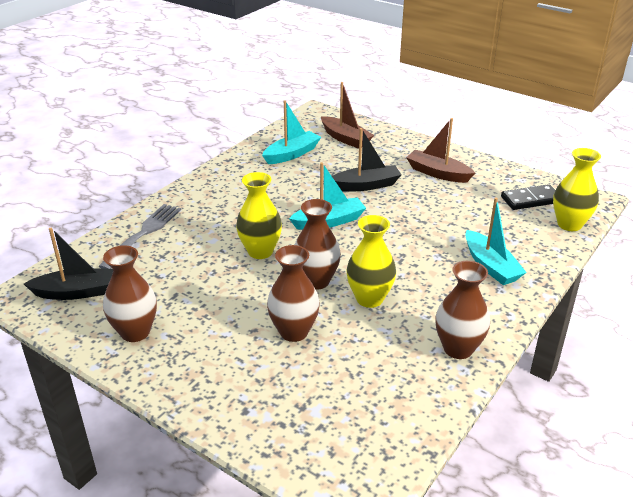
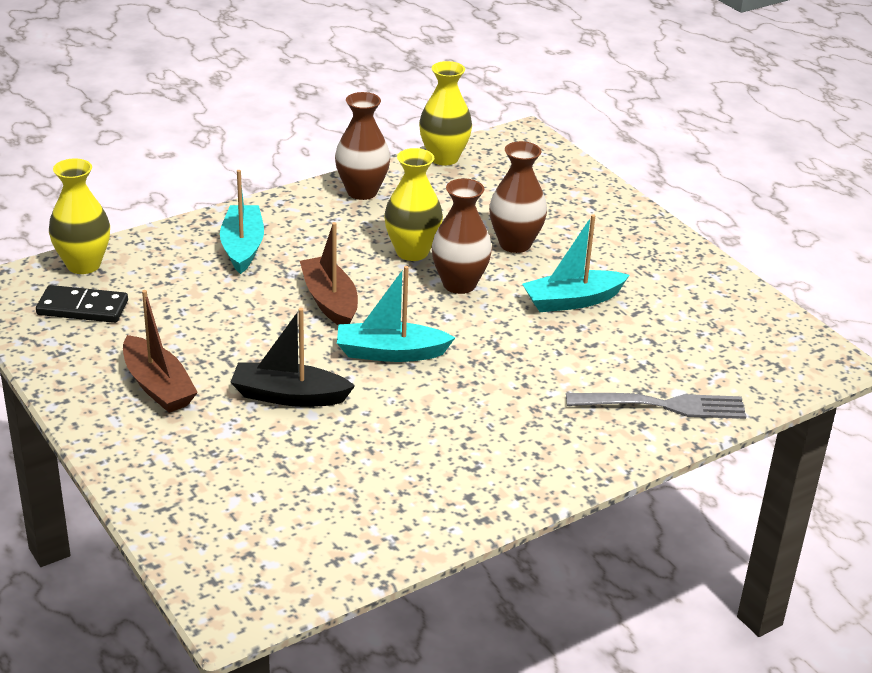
camera: 160 degrees left, 0 degrees up
(76, 292) = (757, 346): black boat -> none
(135, 332) = (687, 286): brown vase -> none
(143, 234) = (663, 405): grey fork -> grey fork turned 135 degrees counterclockwise
(260, 251) = (508, 336): yellow vase -> yellow vase (444, 158)
(292, 154) = (362, 498): turquoise boat -> turquoise boat (572, 301)
(345, 139) = (237, 508): brown boat -> brown boat (330, 301)

